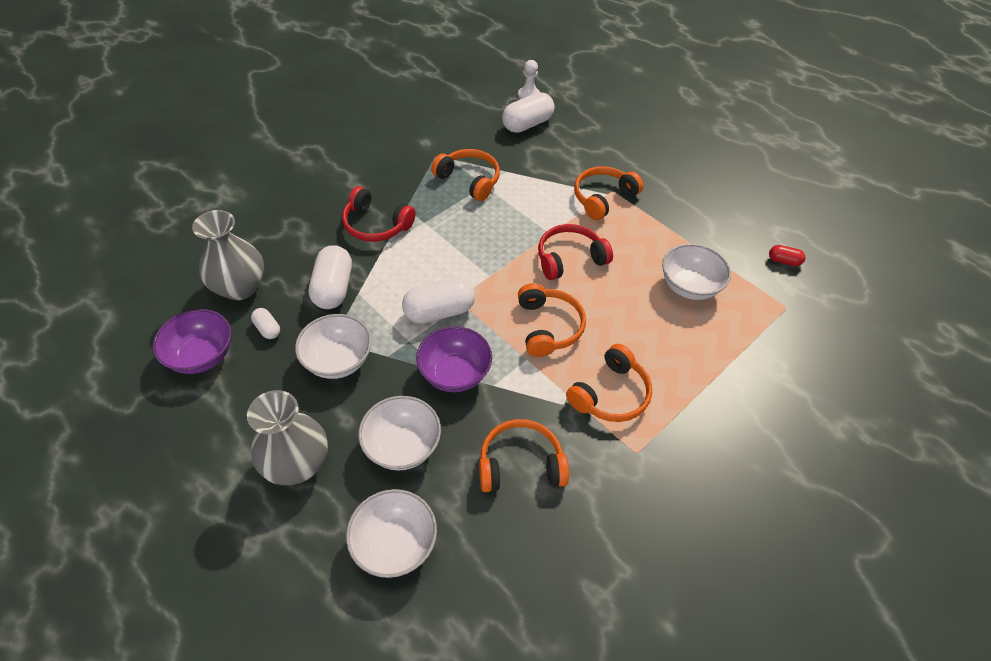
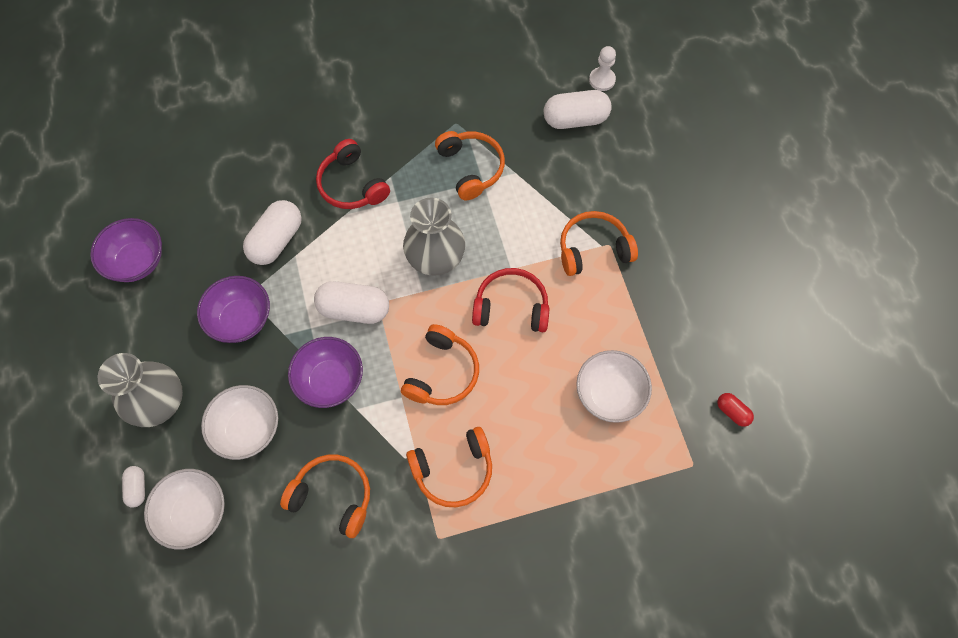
camera: 30 degrees right, 15 degrees up
(240, 287) = (200, 203): grey vase -> grey vase (435, 258)
(267, 329) = (201, 258): white capsule -> white capsule (137, 488)
(338, 361) = (241, 319): white bowl -> purple bowl

